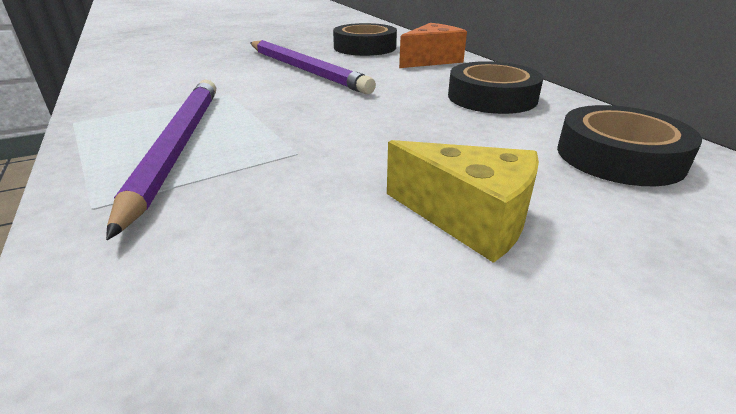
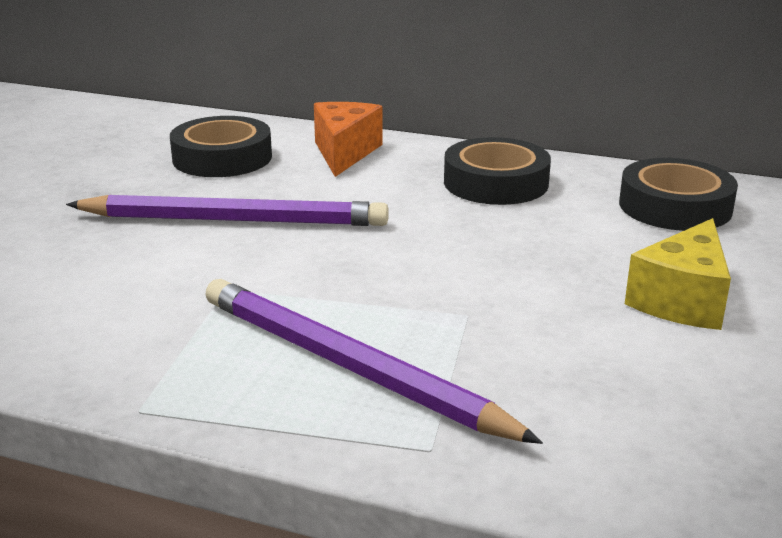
camera: 45 degrees left, 5 degrees down
(469, 219) = (682, 300): yellow cheese -> yellow cheese turned 135 degrees clockwise

